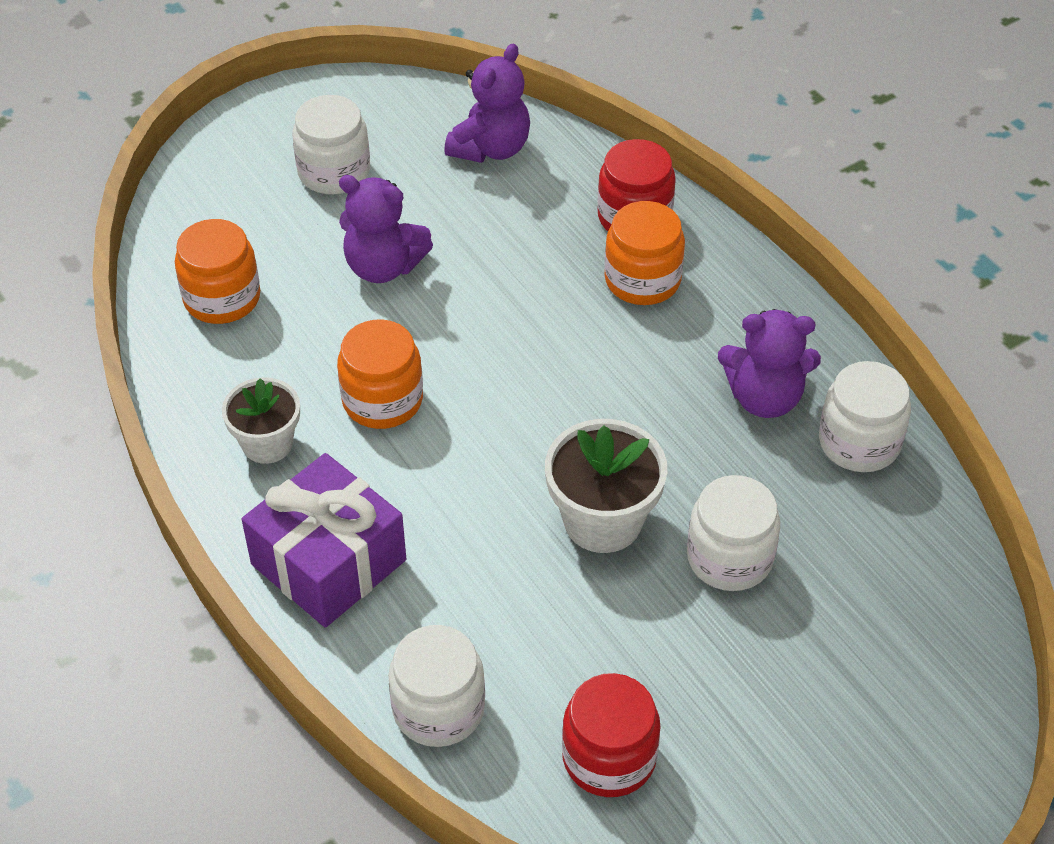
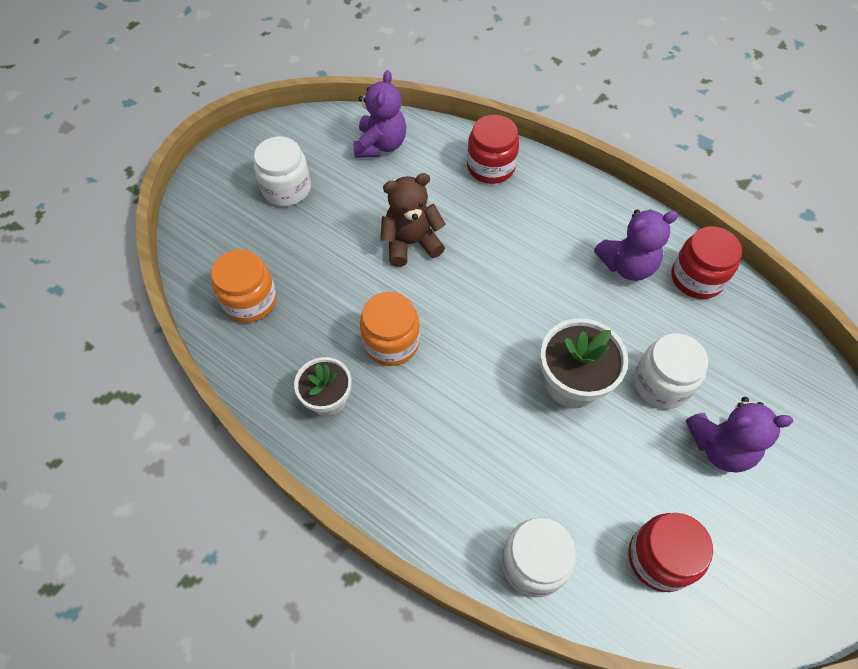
camera: 20 degrees left, 10 degrees up
(328, 562) = (409, 476): purple gift -> none
(383, 266) = (348, 246): purple teddy bear -> purple teddy bear (720, 447)
(470, 286) = (411, 243): none -> brown teddy bear
(642, 280) = (516, 207): orange jar -> none
(859, 442) = (697, 278): white jar -> red jar

